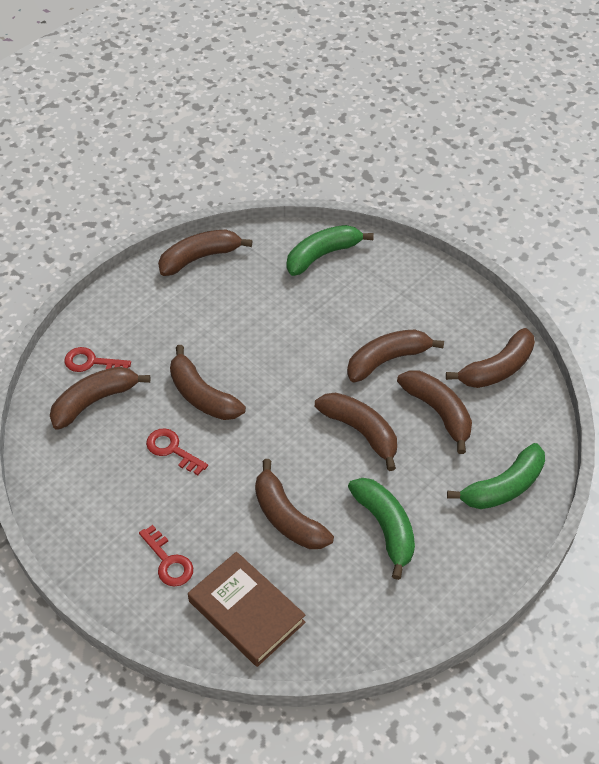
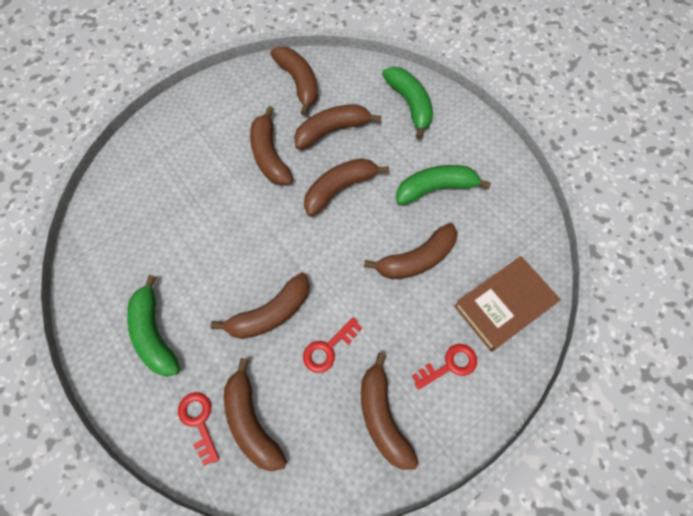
camera: 80 degrees left, 15 degrees up
(91, 362) = (199, 421): red key -> red key turned 135 degrees clockwise
(200, 258) = (91, 294): brown banana -> brown banana (382, 417)
(322, 255) = (131, 183): green banana -> green banana (154, 334)

